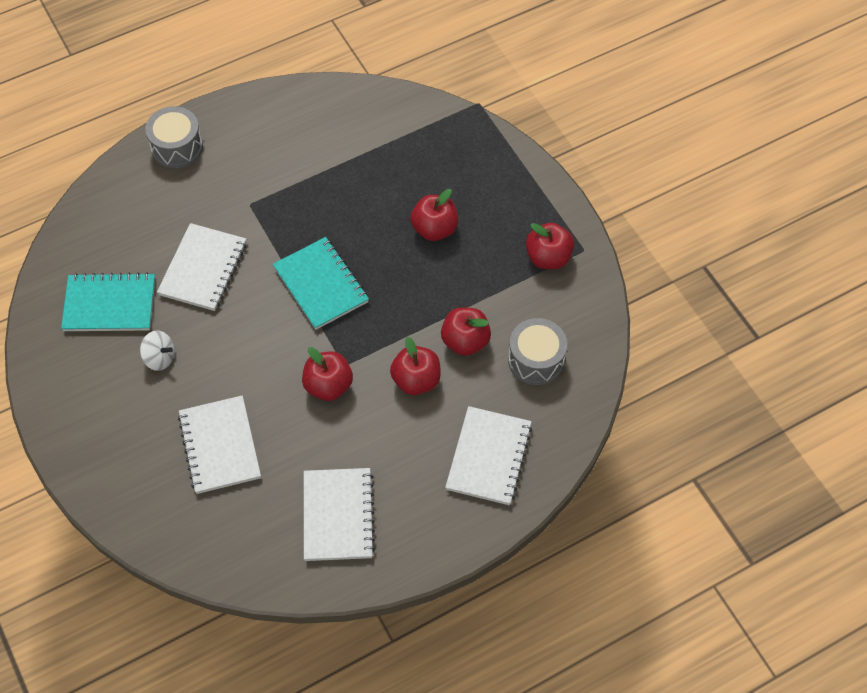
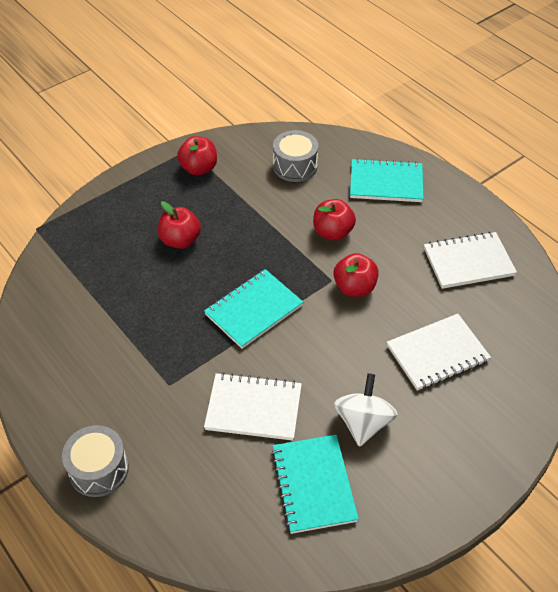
camera: 100 degrees left, 10 degrees down
(159, 358) = (363, 423): white spinning top -> white spinning top, size x1.55
(465, 341) = (288, 207): red apple -> none
(488, 457) = (386, 183): white notebook -> turquoise notebook

